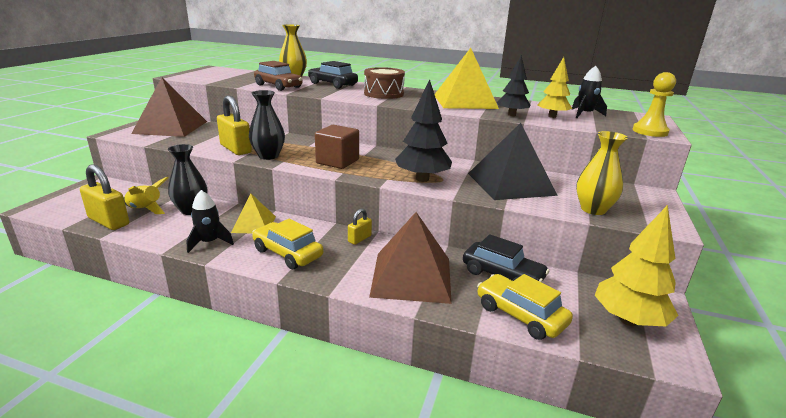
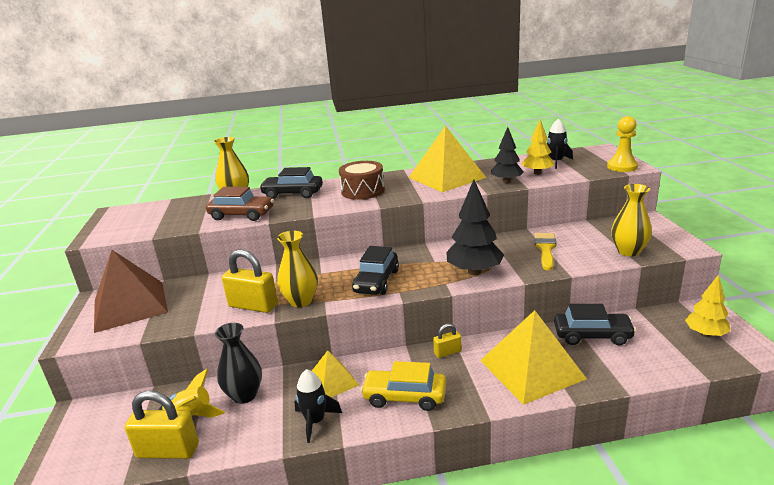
camera: 25 degrees left, 0 degrees up
(268, 156) = (301, 301): black vase -> yellow vase
(337, 161) = (376, 281): brown cube -> black car
(359, 239) = (447, 352): yellow padlock -> yellow padlock turned 60 degrees clockwise
(411, 276) = (531, 369): brown pyramid -> yellow pyramid
(510, 184) = (545, 249): black pyramid -> yellow brush
(520, 315) = (640, 365): yellow car -> none
(628, 320) = (705, 334): yellow tree -> yellow tree, size x0.65

